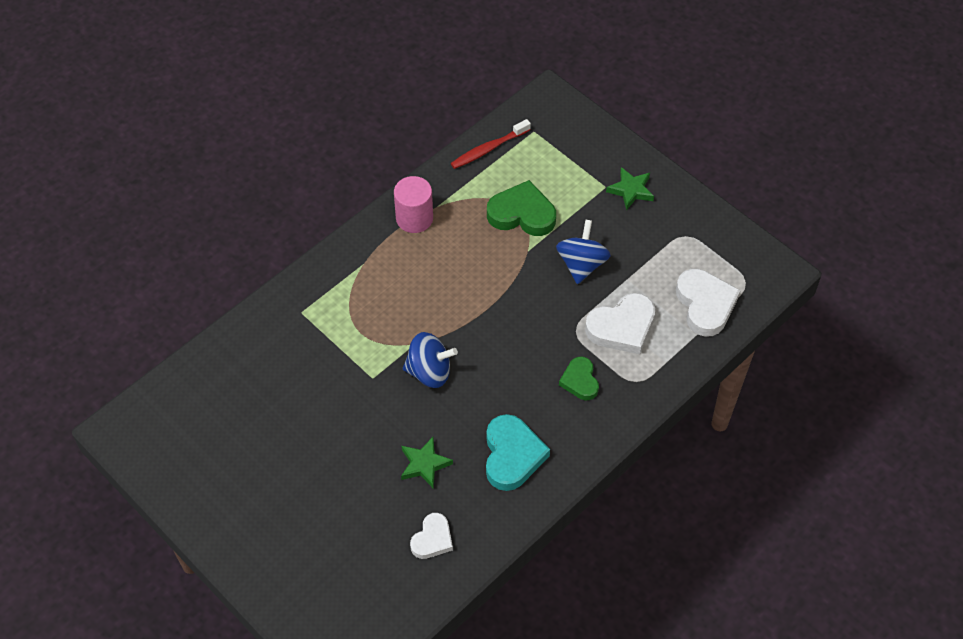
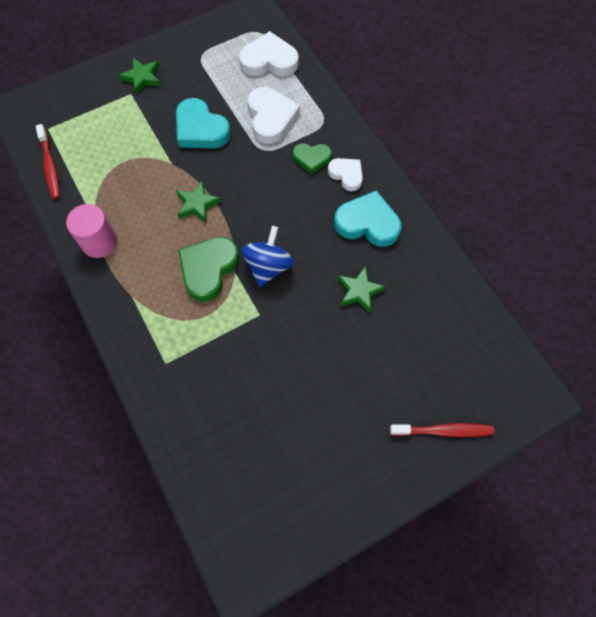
camera: 75 degrees left, 10 degrees up
(286, 574) = (443, 431): none -> red toothbrush
(432, 539) = (432, 301): white heart -> white heart (346, 175)
(484, 288) = (197, 204): none -> green star
(522, 214) = (132, 158): green heart -> green heart (208, 269)
(581, 264) = (200, 129): blue spinning top -> turquoise heart

